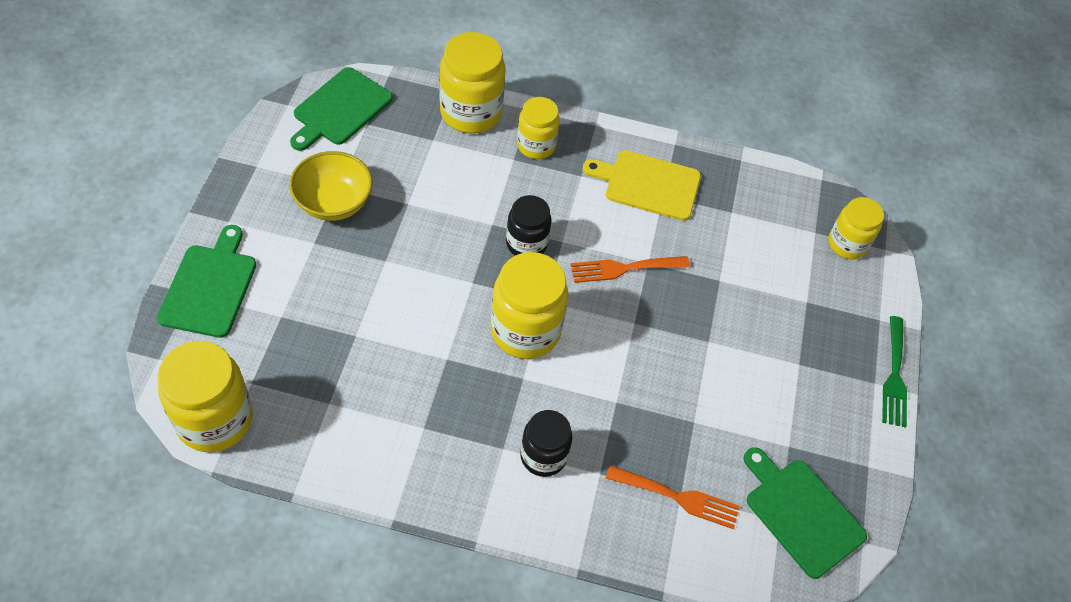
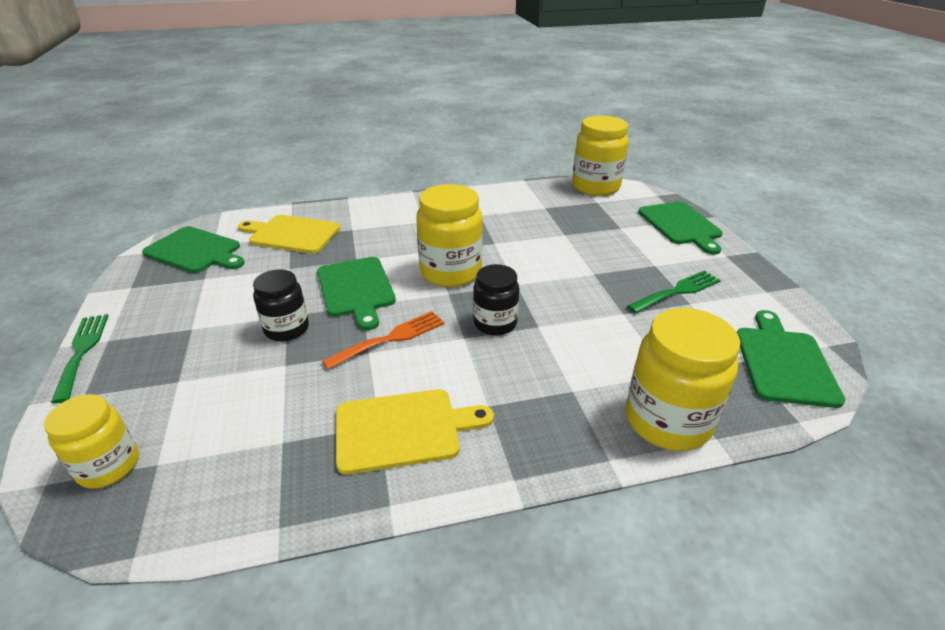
camera: 160 degrees right, 20 degrees down
(333, 203) = (677, 291): yellow bowl -> green fork
(536, 145) = (563, 416): yellow jar -> none
(543, 456) = (394, 225): black jar -> black jar (287, 329)
(632, 349) = (356, 289): none -> green cutting board
(678, 497) = (292, 234): orange fork -> yellow cutting board

